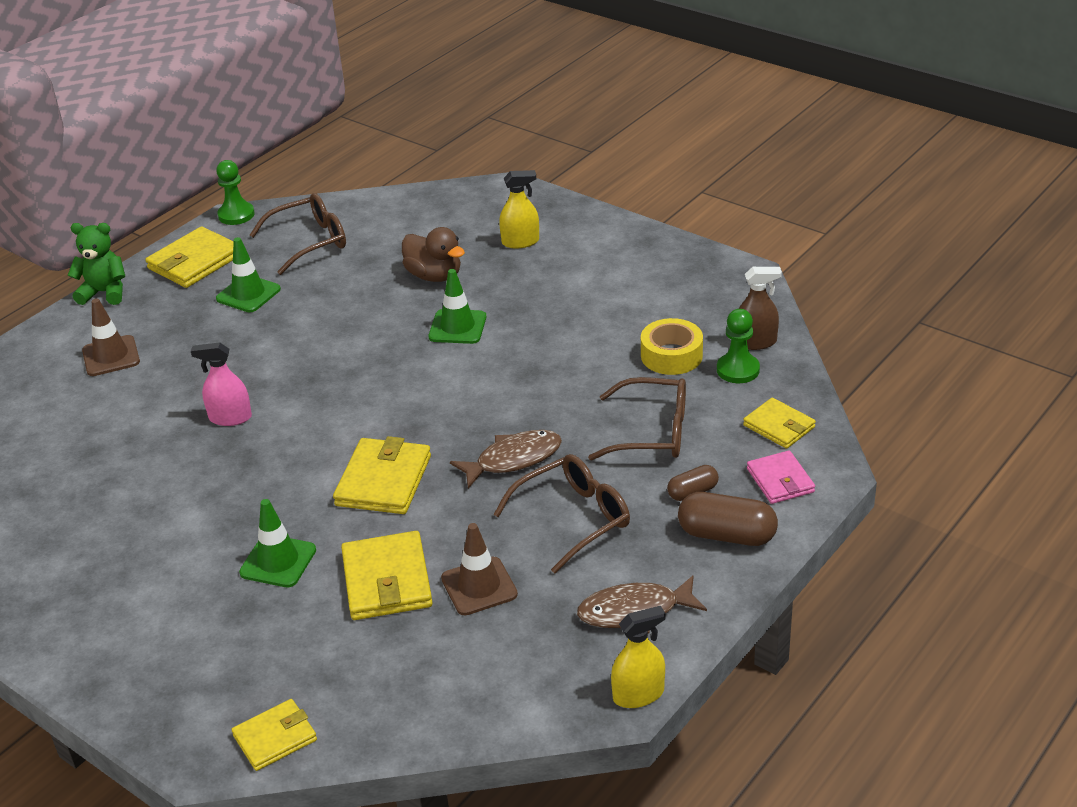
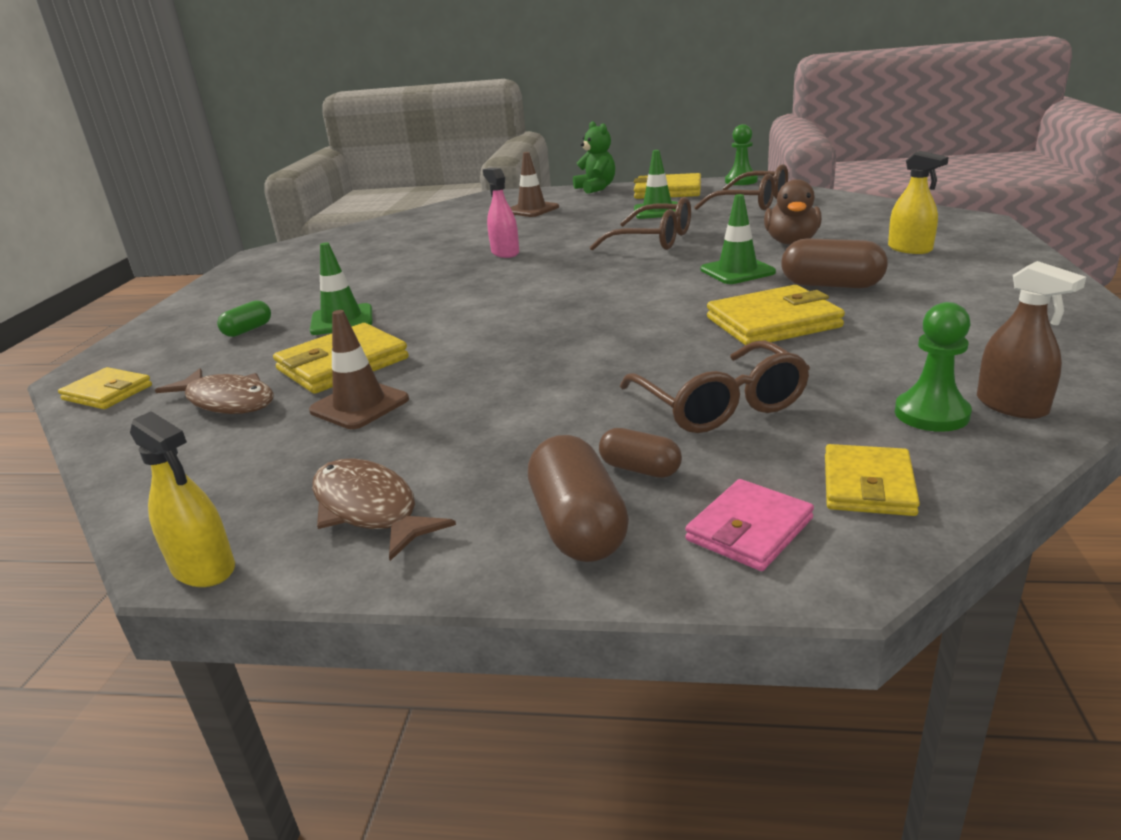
camera: 60 degrees right, 10 degrees down
(222, 627) = (248, 330): none -> green capsule
(384, 481) = (482, 318): yellow wallet -> yellow wallet (773, 323)
(513, 459) = (575, 354): brown fish -> brown fish (227, 401)
(538, 305) = (831, 285): none -> brown capsule
(573, 519) = (510, 414): brown glasses -> brown glasses (653, 240)
(671, 355) = (879, 367): yellow tape -> none

